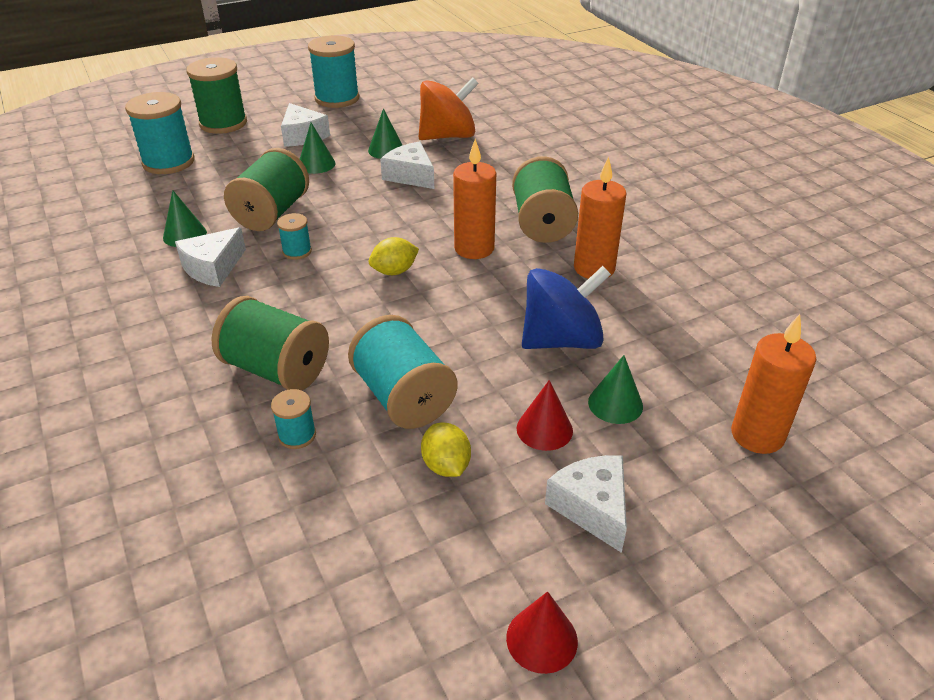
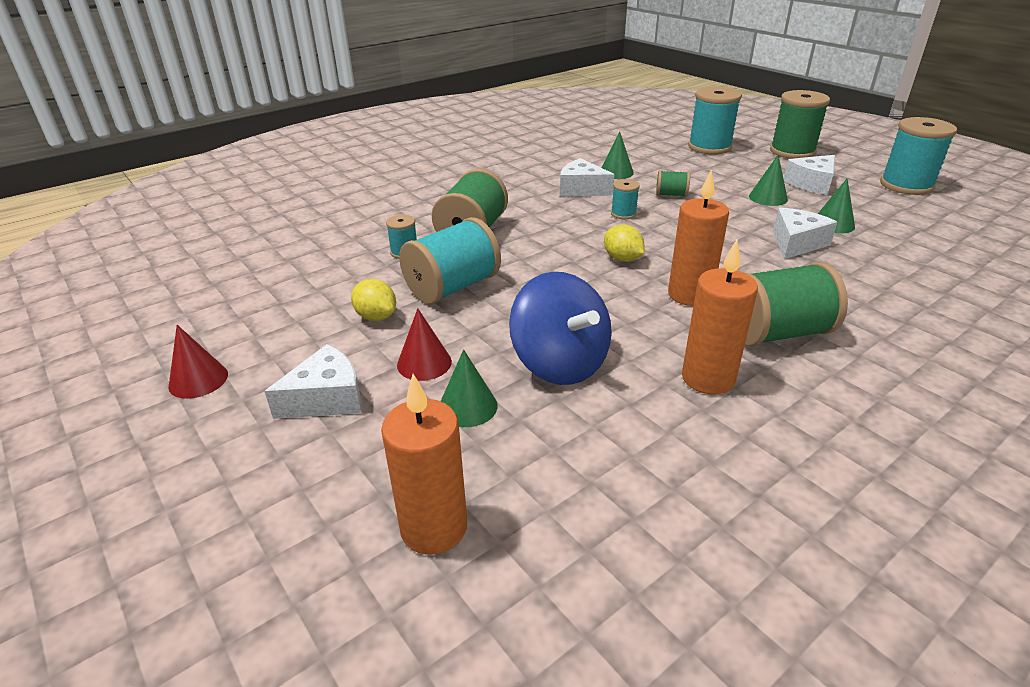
camera: 80 degrees right, 5 degrees down
(272, 213) = (671, 195): green spool -> green spool, size x0.49
(446, 465) = (376, 317): yellow lemon -> yellow lemon turned 75 degrees clockwise
(448, 136) = (907, 252): orange spinning top -> none

